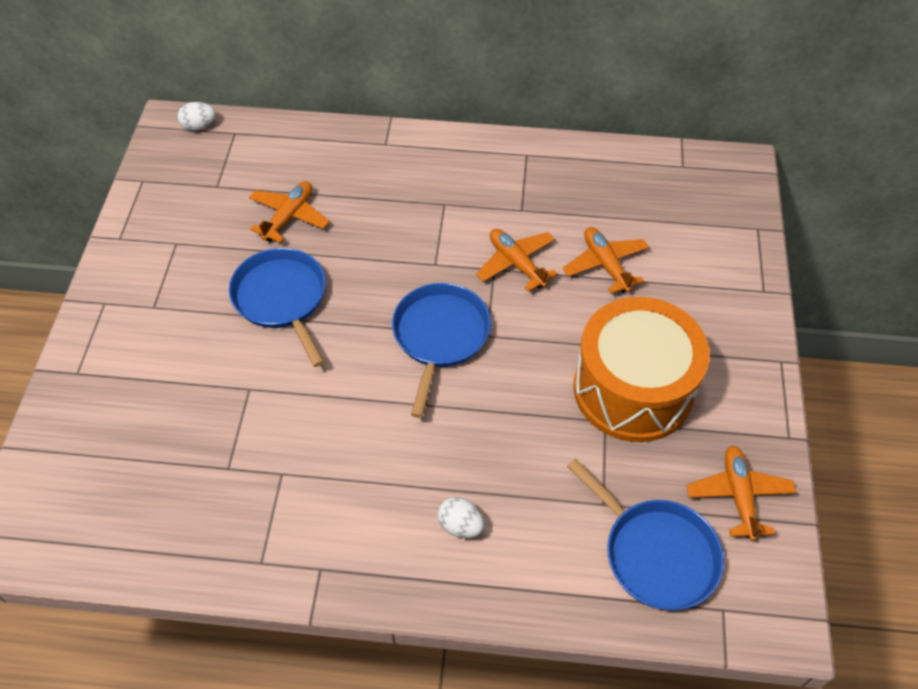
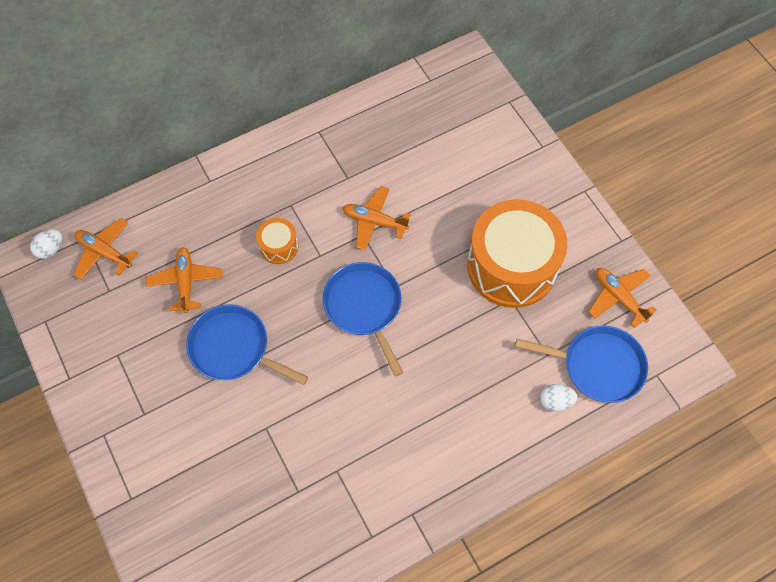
camera: 35 degrees left, 10 degrees up
(401, 234) = (279, 246): none -> orange drum
(460, 525) = (475, 426): white egg -> white egg (555, 401)
(605, 265) = (433, 187): orange plane -> orange plane (105, 252)

